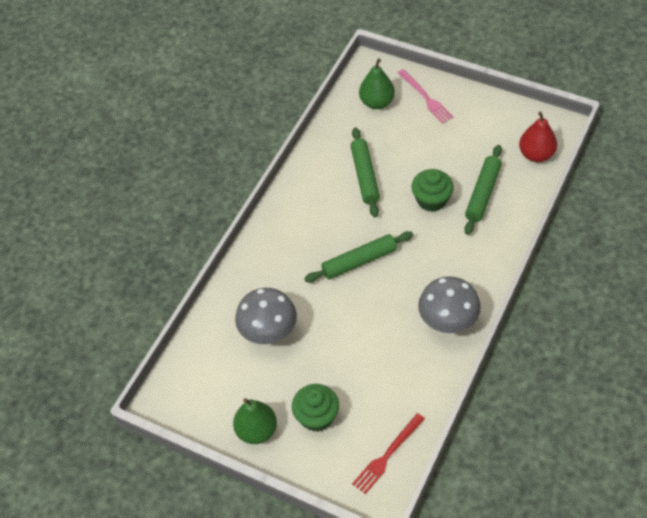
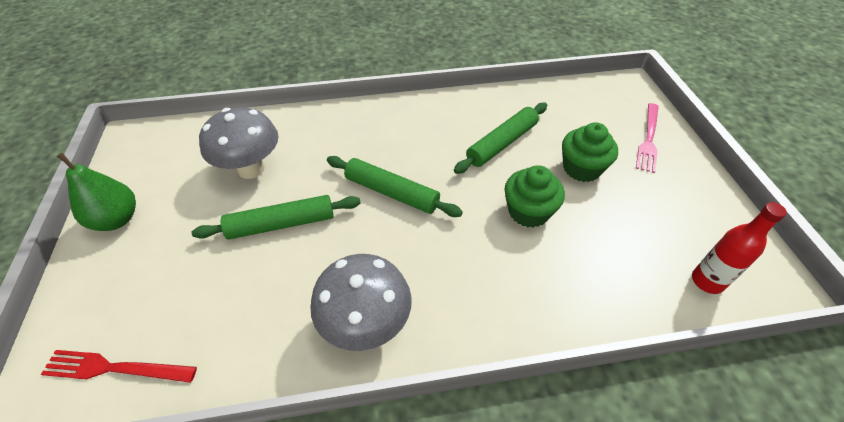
camera: 50 degrees right, 5 degrees down
(316, 416) = (154, 261): green cupcake -> green cupcake (581, 168)
(377, 102) = (596, 108): green pear -> none
(483, 194) = (588, 256): green rolling pin -> green rolling pin (281, 224)
(536, 154) = (707, 281): red pear -> red bottle

